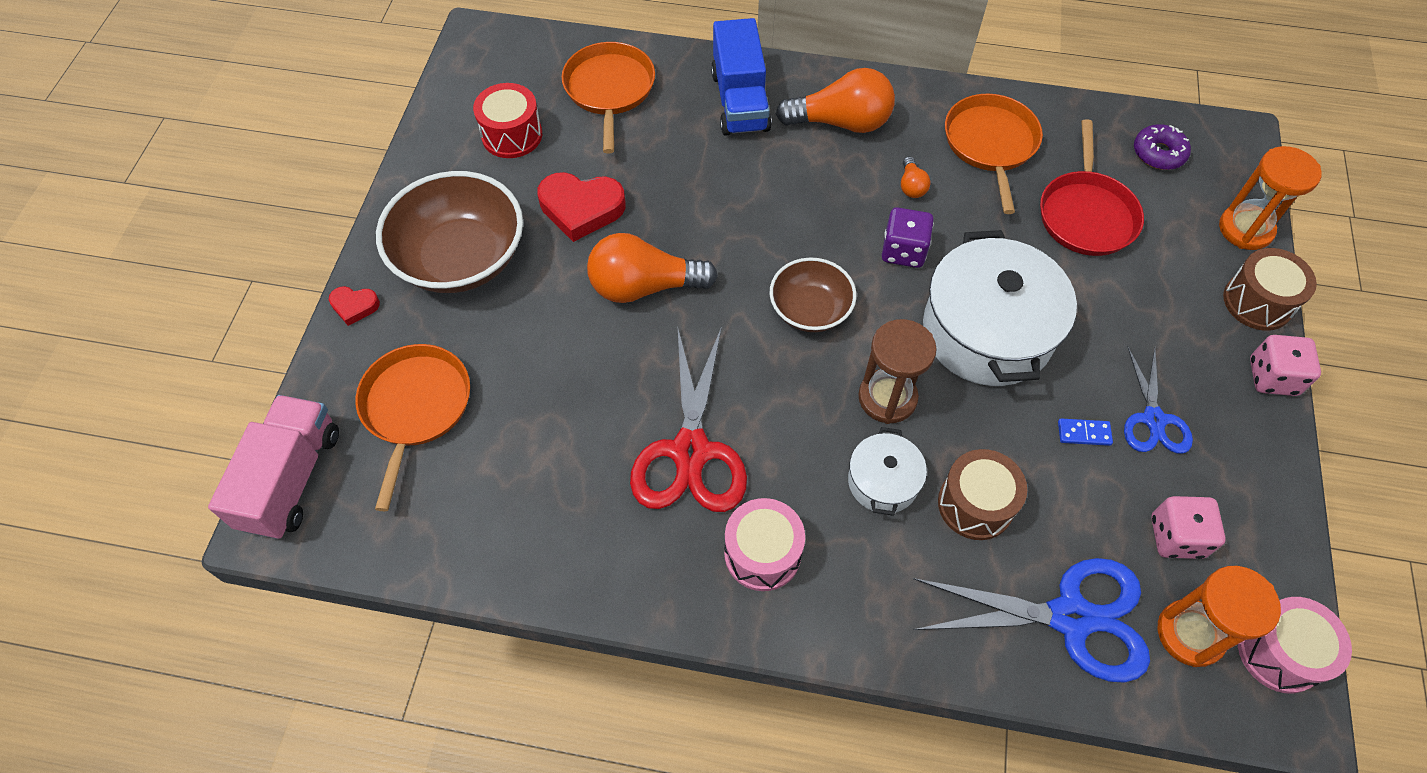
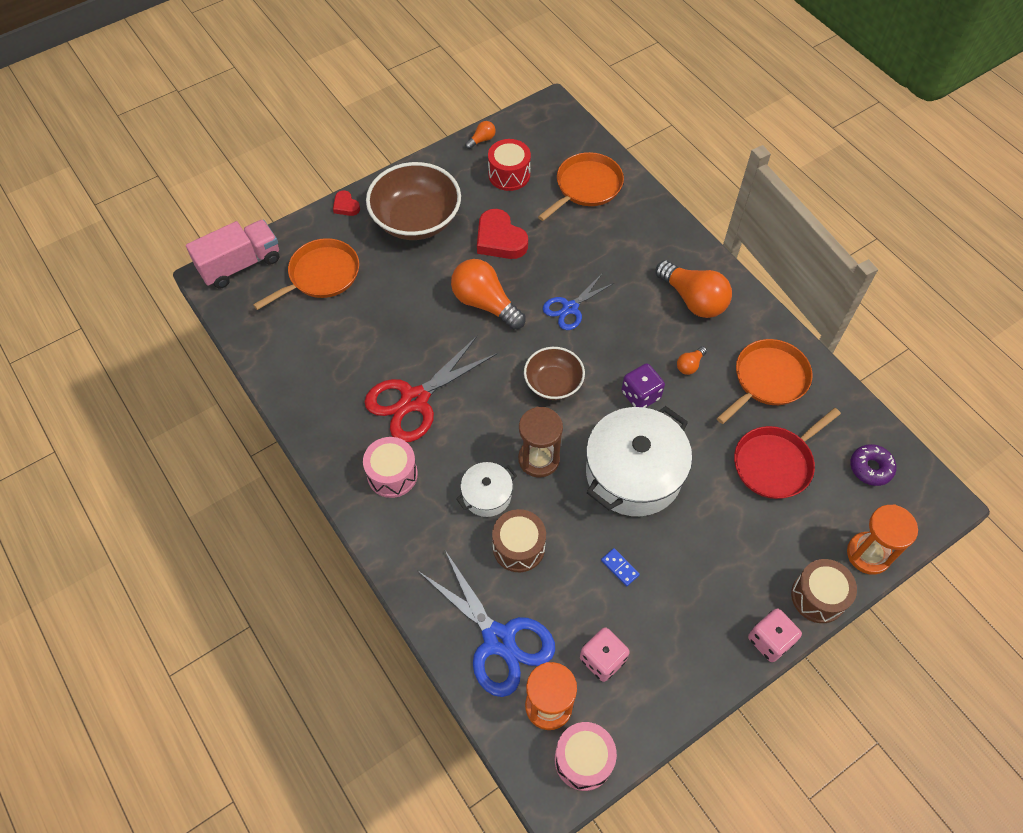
camera: 45 degrees right, 0 degrees up
(437, 120) = (482, 140): none -> orange light bulb
(740, 101) = (650, 245): blue truck -> none
(1153, 419) = (668, 596): blue scissors -> blue scissors (570, 308)

